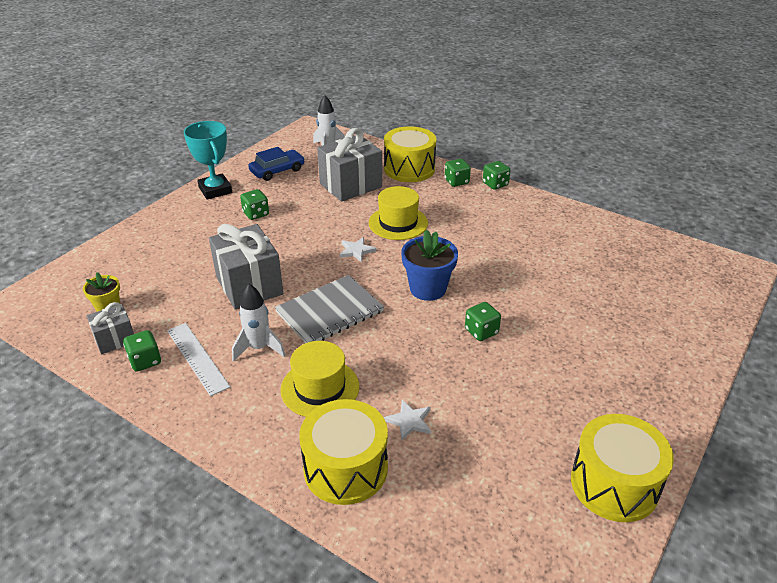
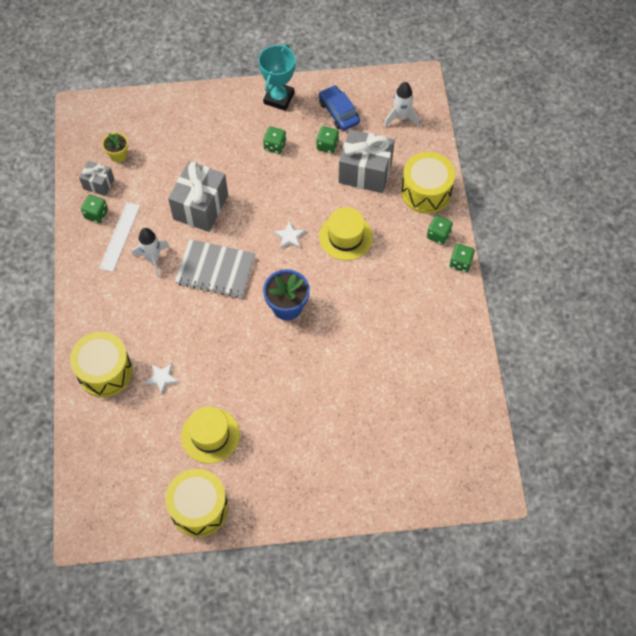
camera: 50 degrees right, 25 degrees up
(277, 171) = (339, 112): blue car -> blue car turned 135 degrees counterclockwise
(320, 388) = (149, 315): yellow hat -> yellow hat (210, 435)
(481, 331) = (271, 365): green dice -> green dice (327, 145)

